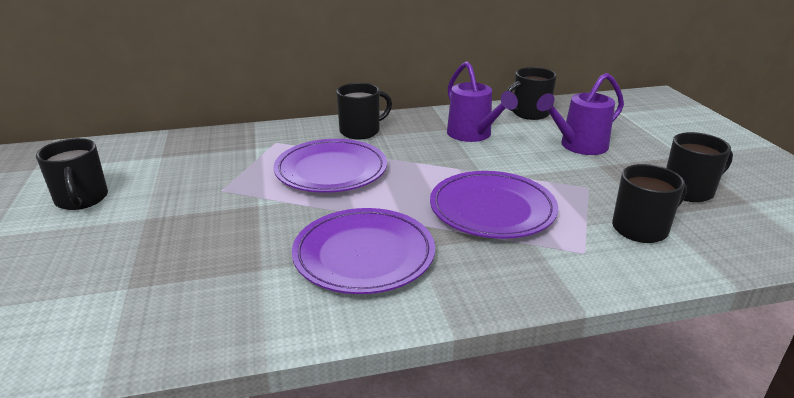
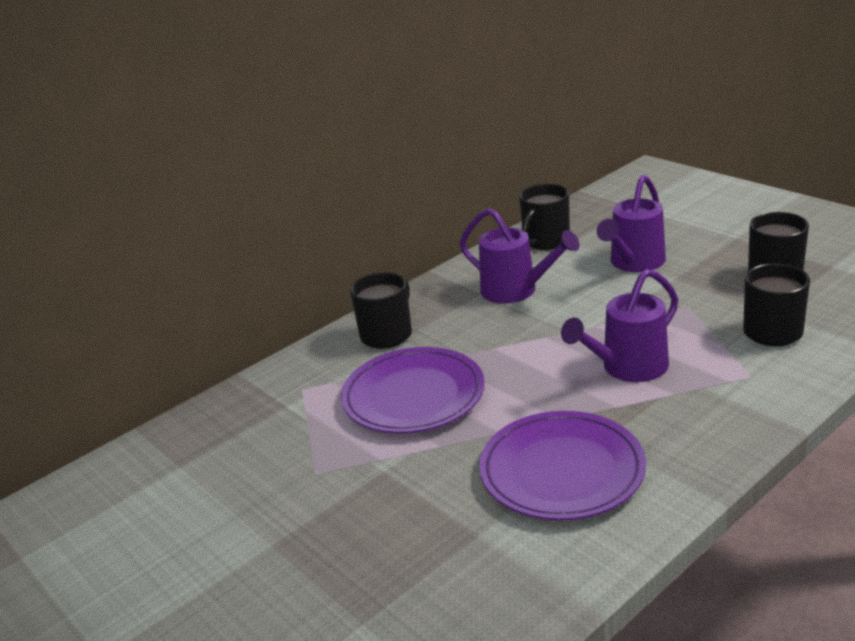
camera: 25 degrees left, 0 degrees up
(82, 199) = (154, 561): black mug -> none
(492, 209) = (627, 368): purple plate -> purple watering can

